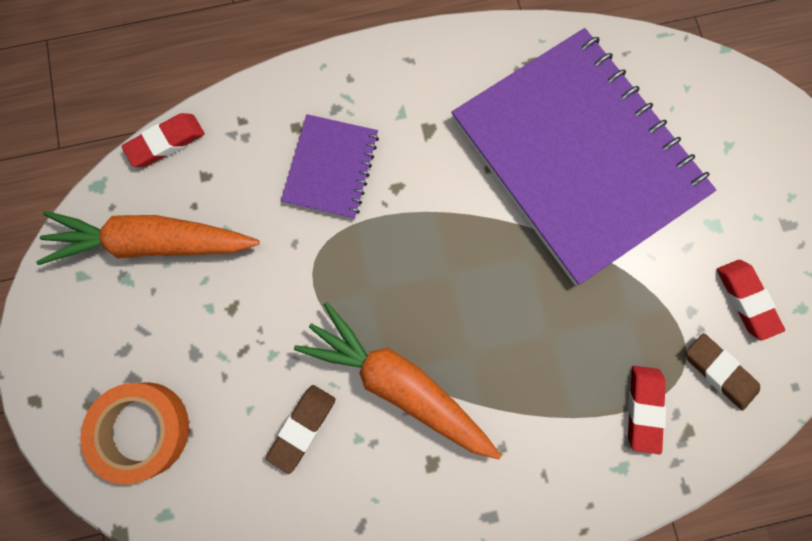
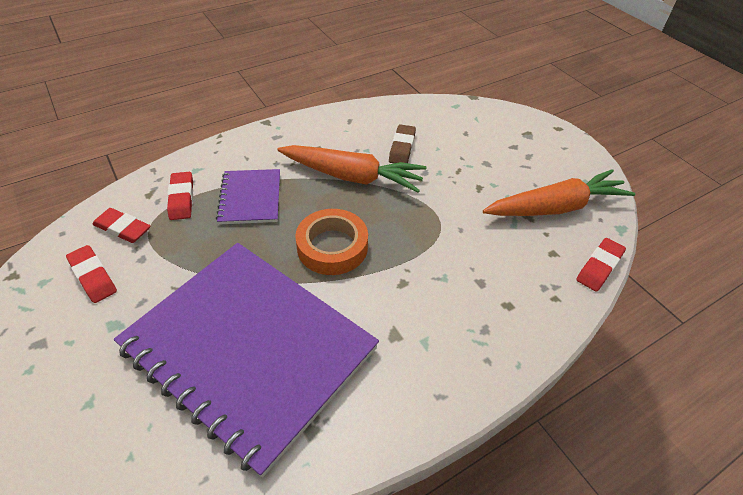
camera: 160 degrees right, 30 degrees down
(142, 430) = (491, 129): orange tape -> orange tape (332, 247)
(331, 168) = (462, 283): purple notebook -> purple notebook (250, 198)
(718, 371) = (123, 228): brown eraser -> red eraser

